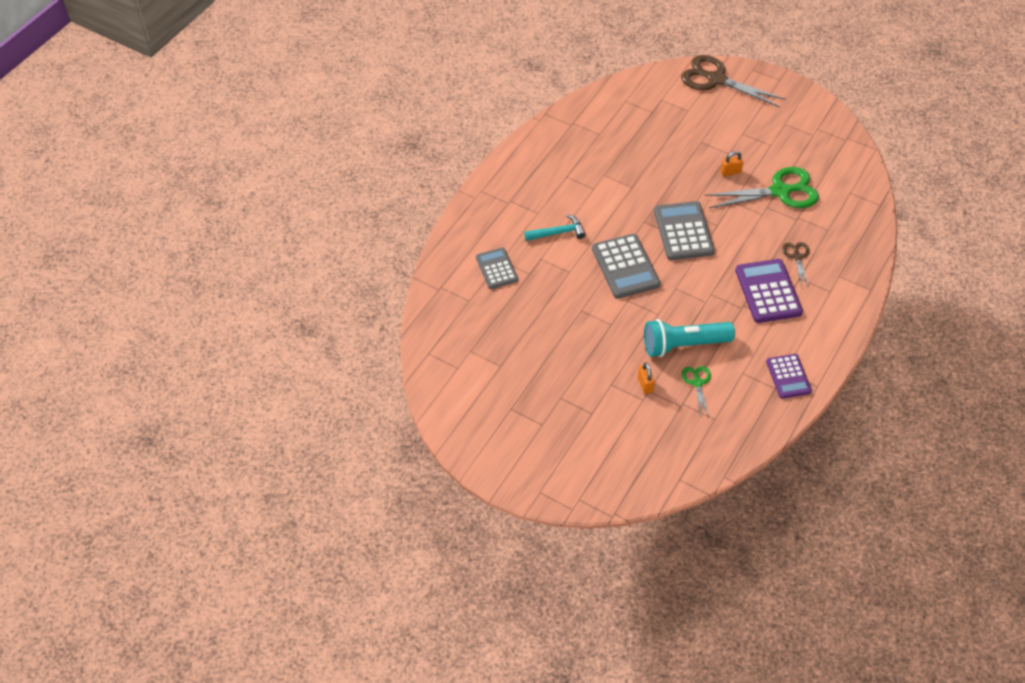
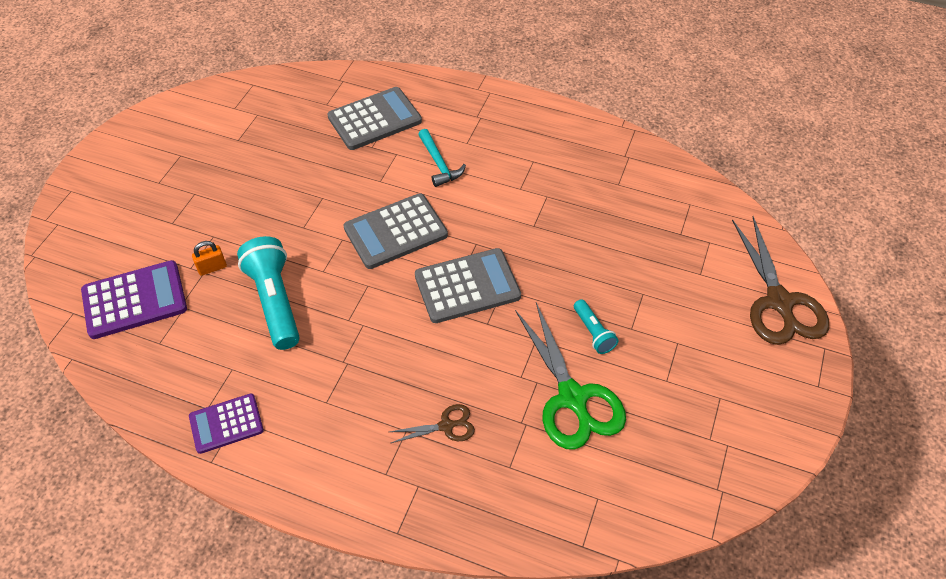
camera: 80 degrees right, 0 degrees up
(496, 268) = (374, 119): grey calculator -> grey calculator, size x1.57
(697, 383) = (215, 320): green scissors -> none
(716, 79) = (779, 302): brown scissors -> brown scissors turned 150 degrees clockwise
(730, 172) = (593, 332): orange padlock -> turquoise flashlight
(768, 291) = (375, 391): purple calculator -> purple calculator (134, 300)

